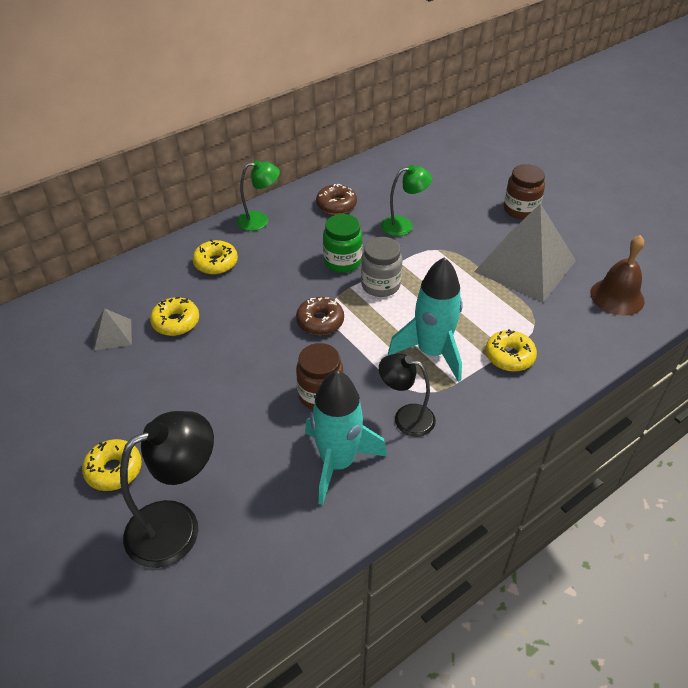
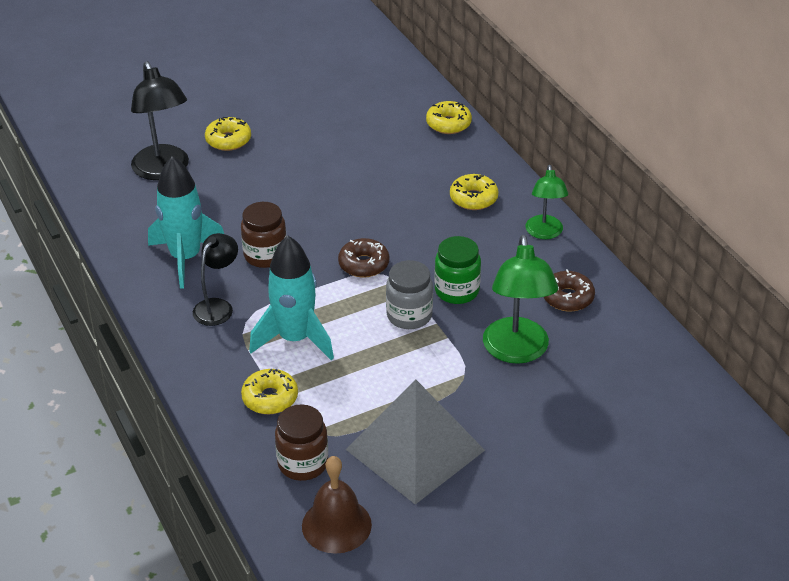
camera: 100 degrees right, 5 degrees down
(113, 334) = (383, 135): grey pyramid -> none
(176, 322) = (389, 171): yellow donut -> yellow donut (448, 124)
(403, 225) = (517, 351): green lamp -> green lamp, size x1.61
(520, 210) = (534, 475): brown jar -> brown jar (303, 463)

